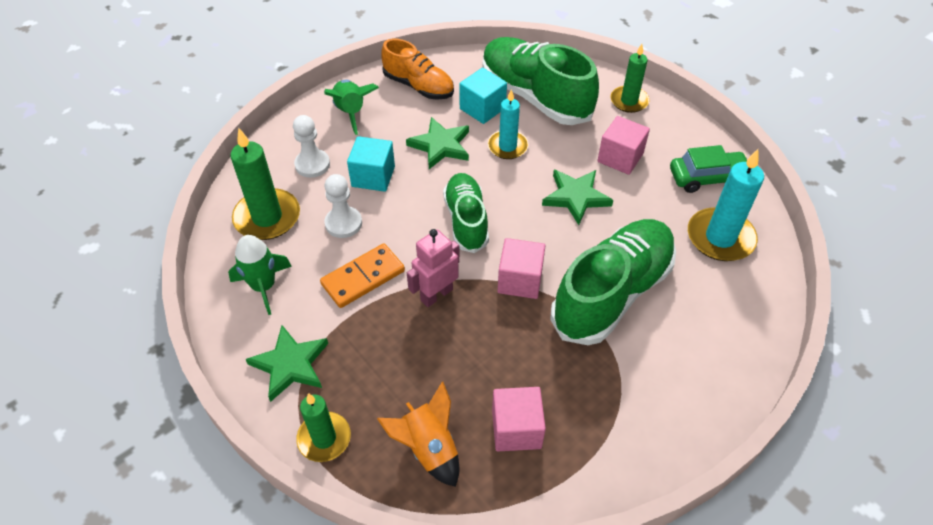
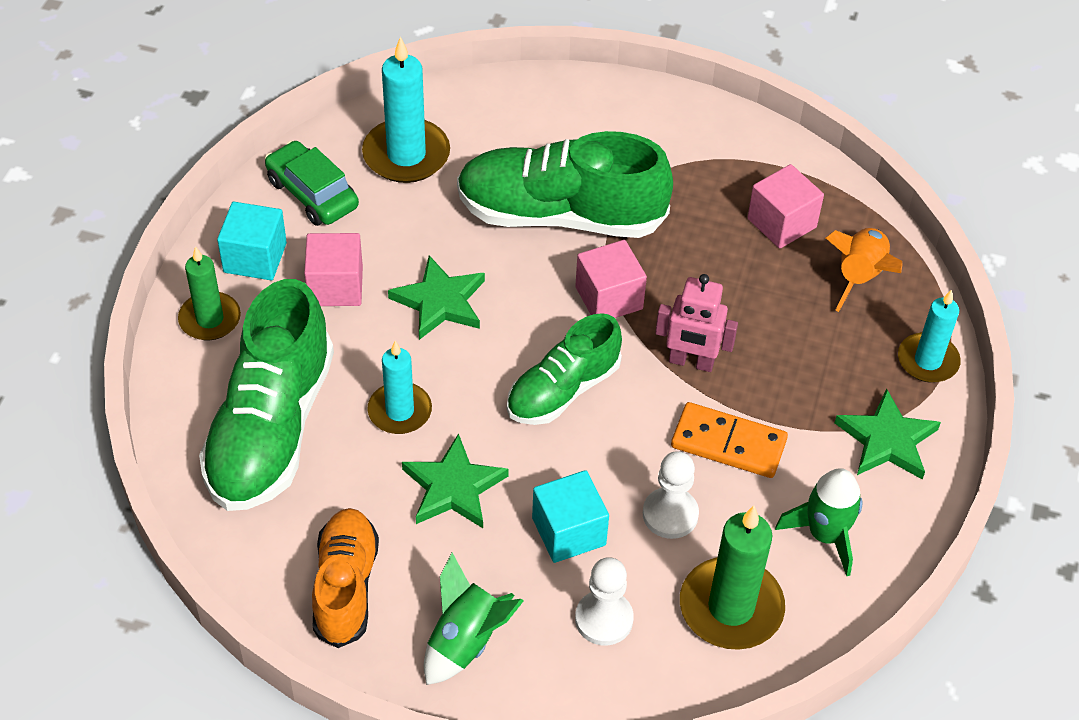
camera: 125 degrees left, 0 degrees up
(324, 438) = (927, 361): green candle -> turquoise candle
(482, 108) = (341, 478): turquoise cube -> turquoise cube (255, 258)

